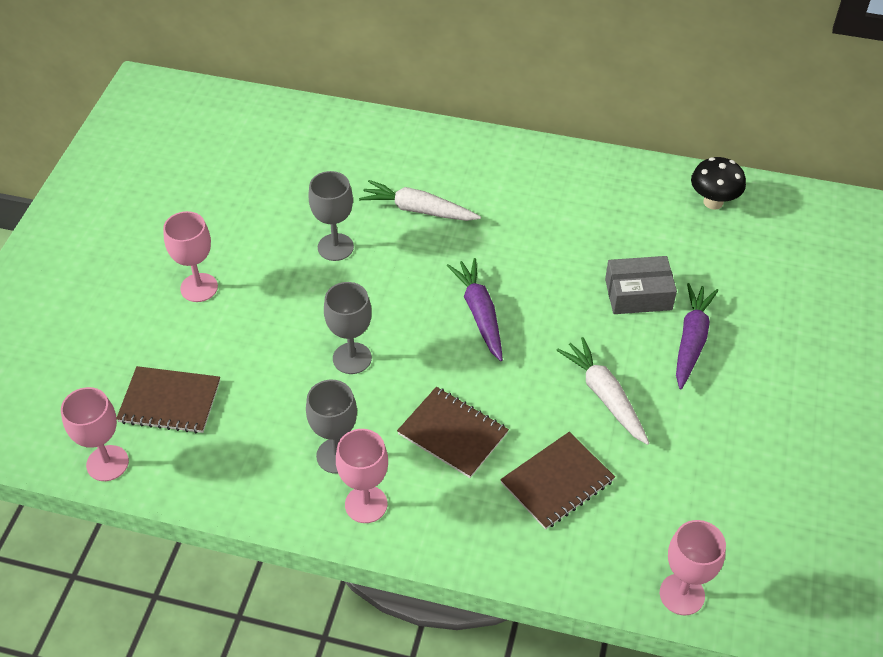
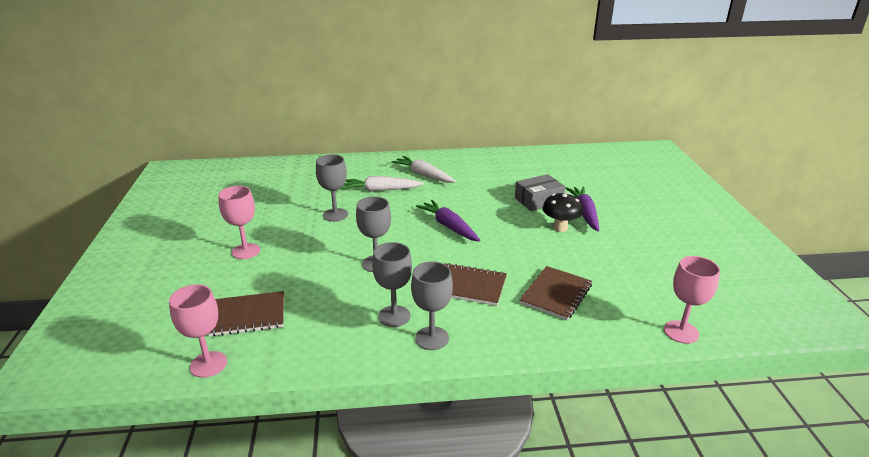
camera: 20 degrees left, 20 degrees down
(366, 504) = (432, 338): pink goblet -> grey goblet
(604, 396) = (553, 247): white carrot -> white carrot (423, 175)
(713, 202) = (550, 159): black mushroom -> black mushroom (560, 228)

